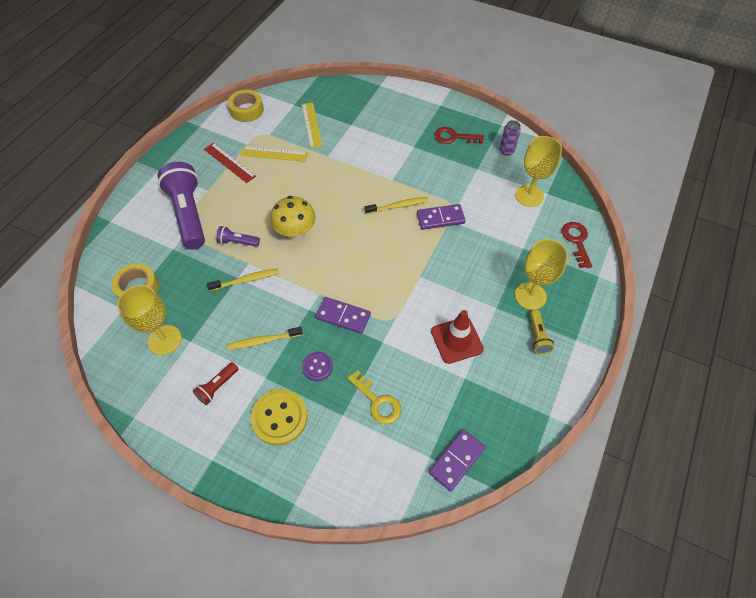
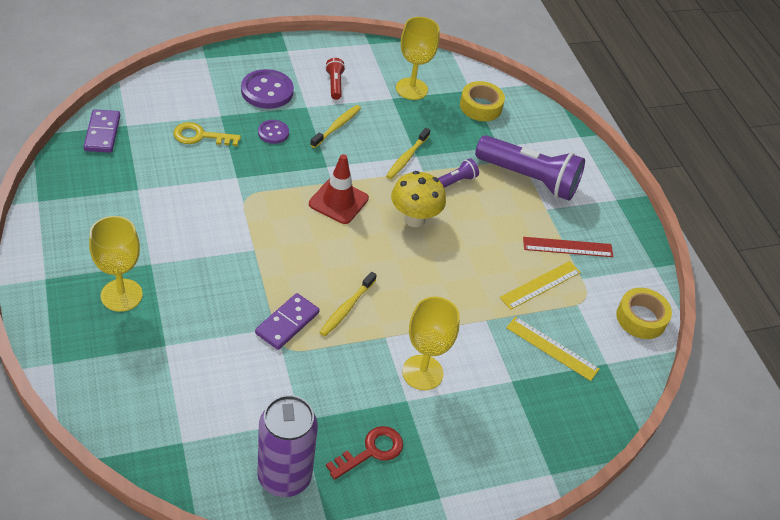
camera: 130 degrees right, 10 degrees down
(279, 418) = (267, 91): yellow button -> purple button
(343, 316) = (291, 177): purple domino -> none
(456, 340) = (169, 214): red traffic cone -> red traffic cone (338, 201)
(506, 151) = (284, 477): purple can -> purple can, size x2.03
(529, 195) = (204, 422): yellow goblet -> yellow goblet (422, 372)
(537, 336) = (89, 259): yellow flashlight -> none
(576, 241) = (104, 393): red key -> none

